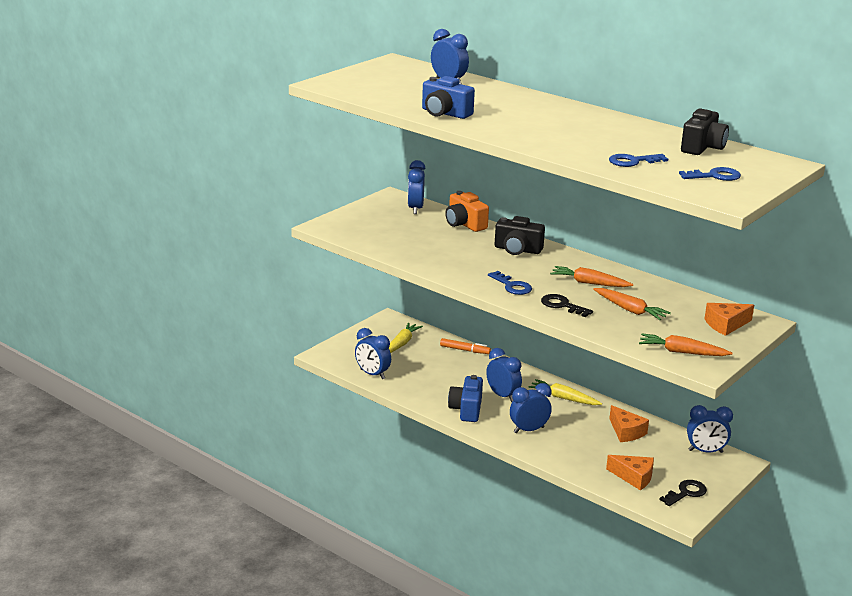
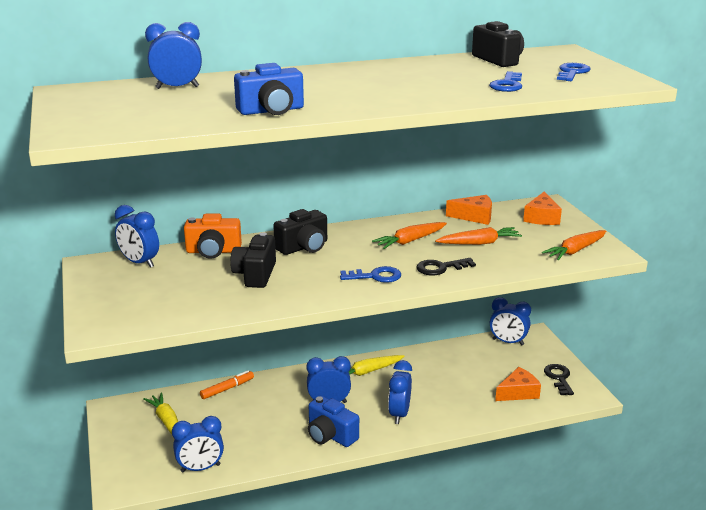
camera: 55 degrees left, 0 degrees up
(453, 247) = (255, 274): none -> black camera
(626, 432) = (448, 365): orange cheese -> orange cheese (474, 217)
(705, 451) = (508, 342): blue clock -> blue clock turned 75 degrees clockwise

